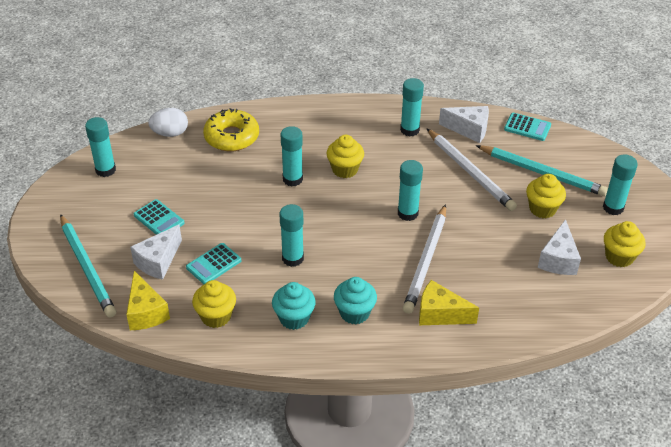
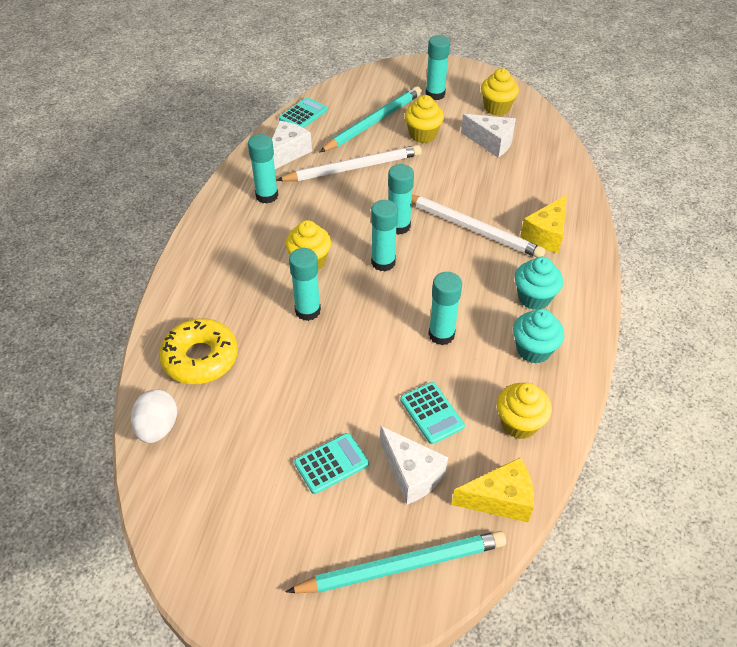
camera: 75 degrees left, 5 degrees up
(105, 170) = (202, 521): turquoise glue stick -> turquoise glue stick (383, 262)

